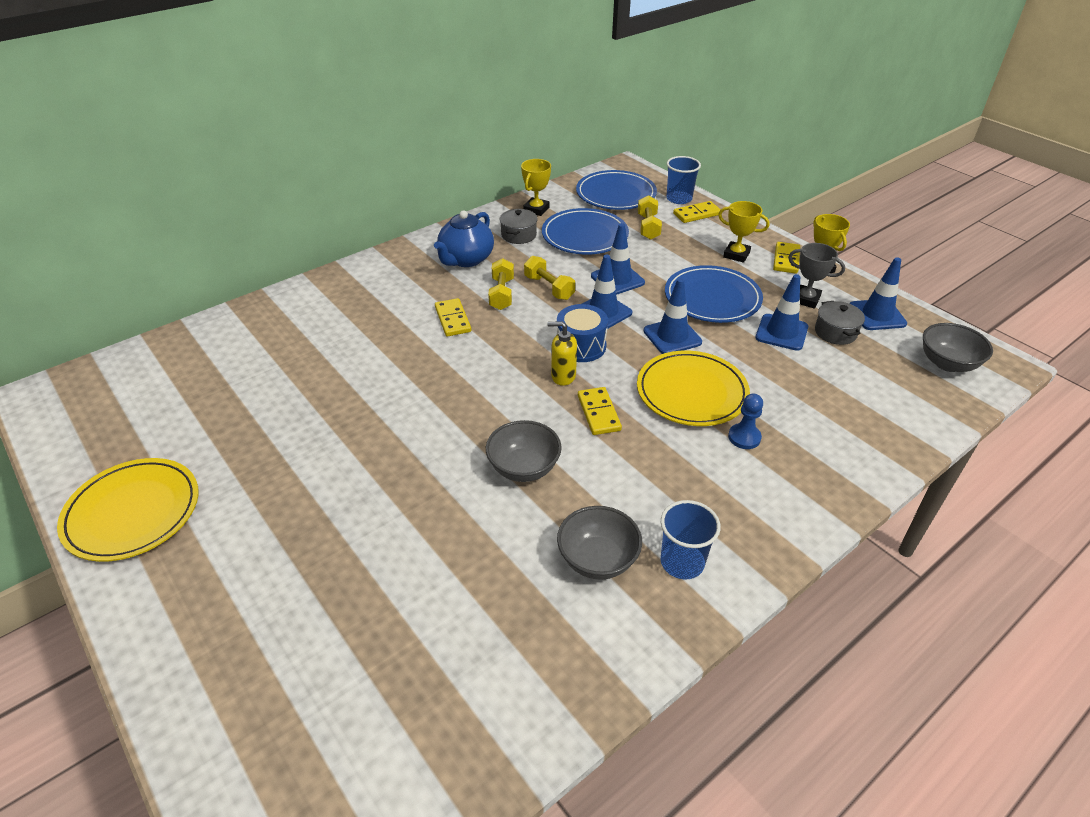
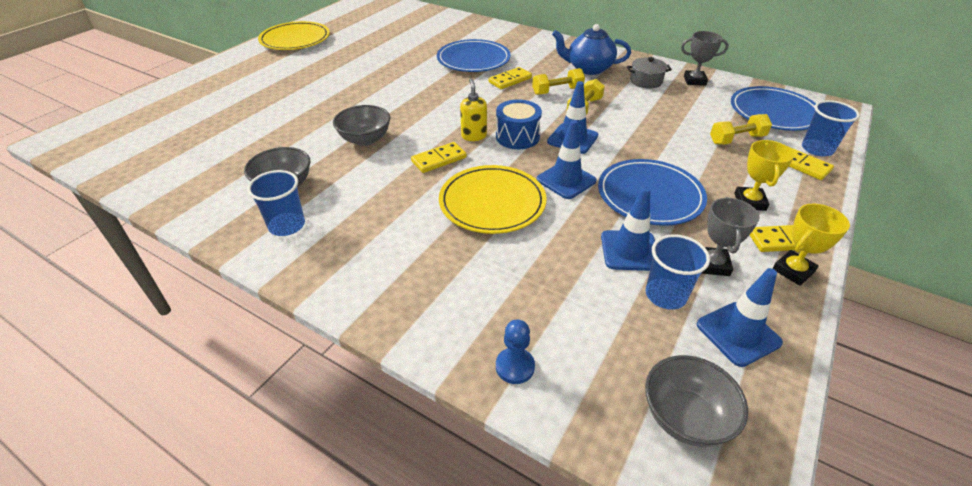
camera: 70 degrees right, 0 degrees up
(536, 209) = (694, 81): yellow trophy -> grey trophy
(584, 235) = (680, 110): blue plate -> blue plate (473, 59)
(617, 279) = (628, 137): blue traffic cone -> none
(744, 437) = (445, 242): blue pawn -> blue pawn (515, 366)
(835, 332) = (665, 295): grey pot -> blue cup

